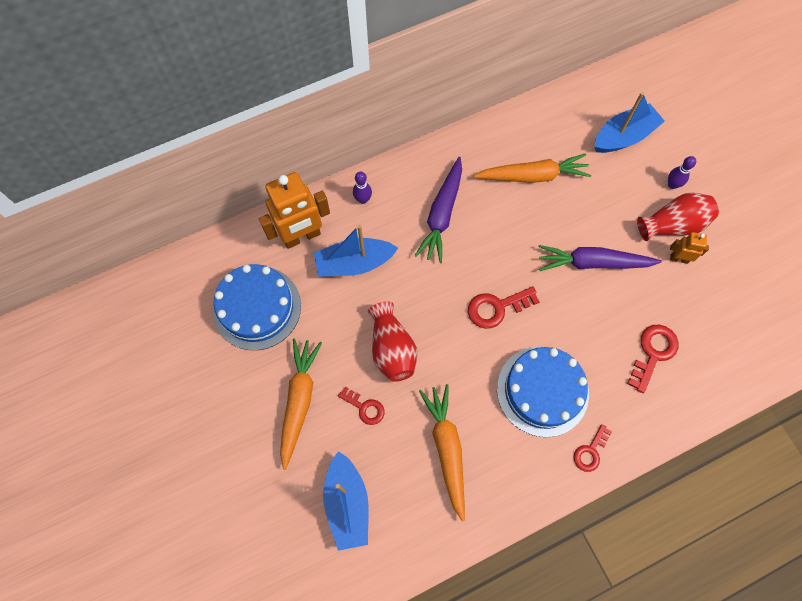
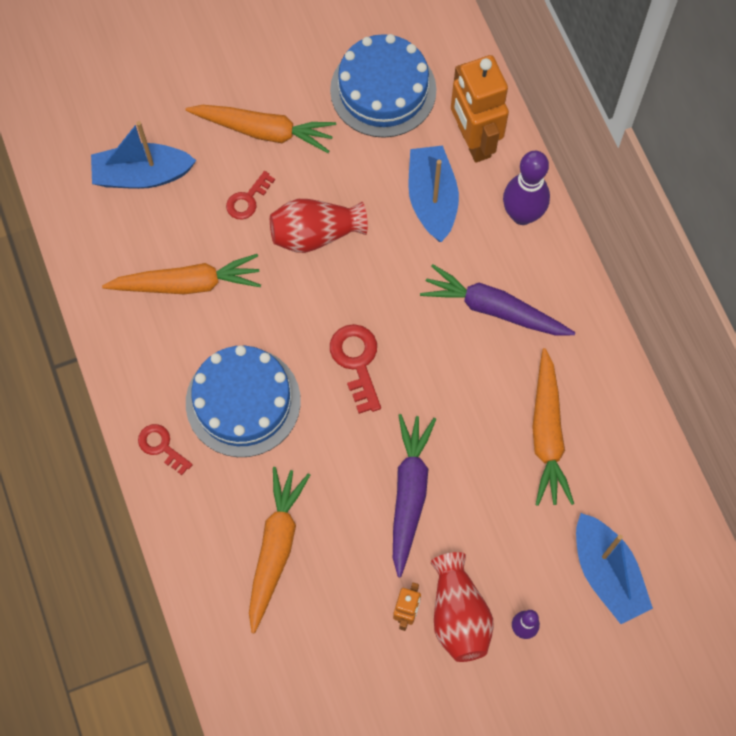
camera: 95 degrees right, 0 degrees up
(363, 199) = (522, 215): purple bowling pin -> purple bowling pin, size x1.84
(653, 353) = (275, 548): red key -> orange carrot

